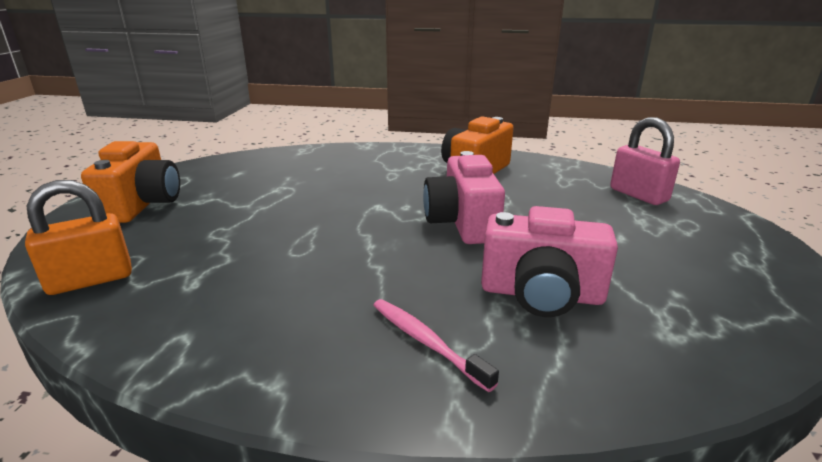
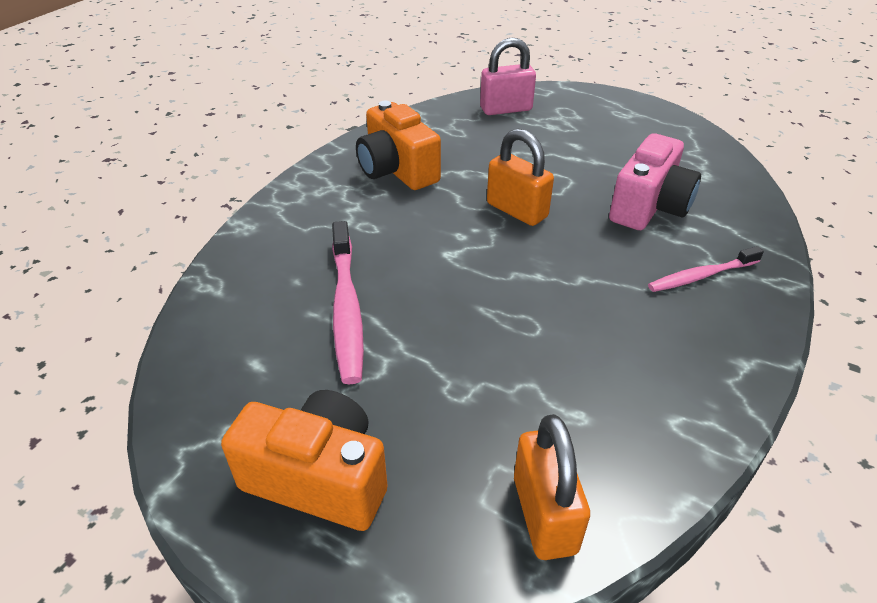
camera: 70 degrees left, 15 degrees up
(295, 185) = (346, 309): none -> pink toothbrush
(462, 223) = (517, 210): pink camera -> orange padlock

